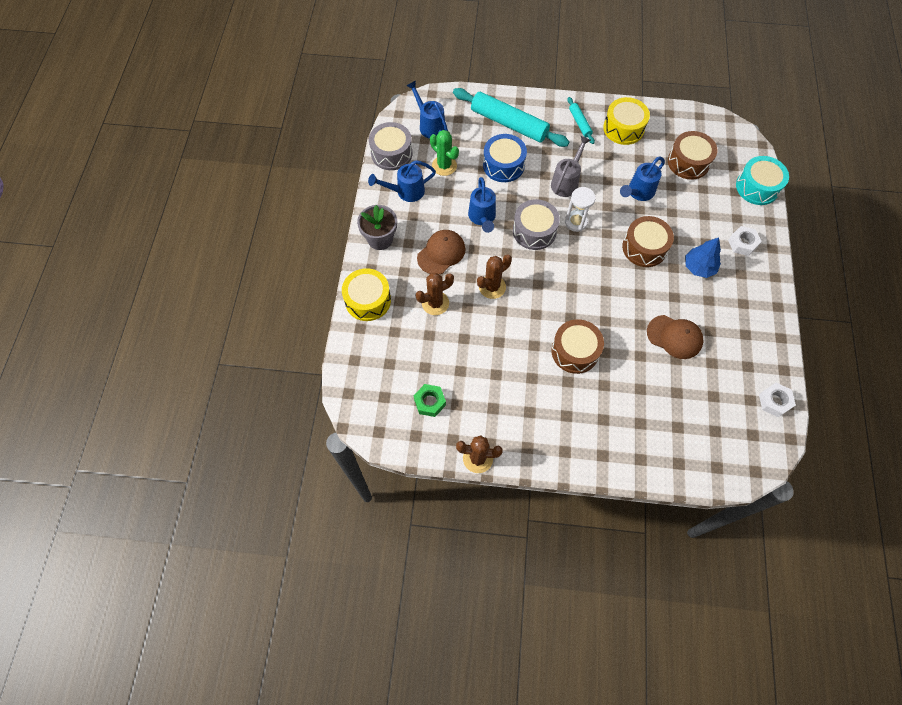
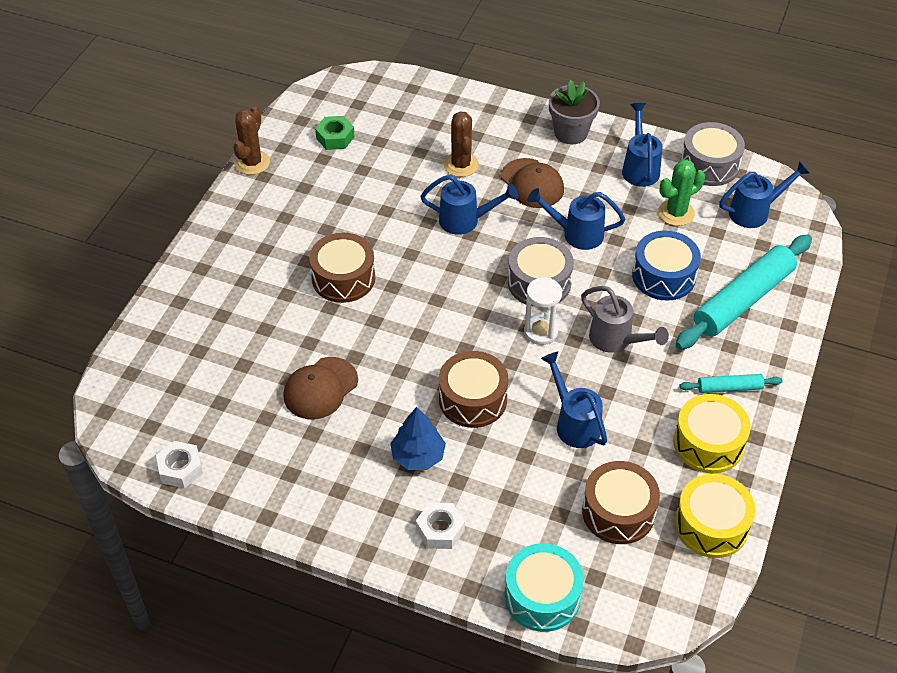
camera: 105 degrees right, 15 degrees down
(368, 300) = (486, 109): yellow drum -> yellow drum (711, 525)
(492, 287) = (465, 221): brown cactus -> blue watering can

